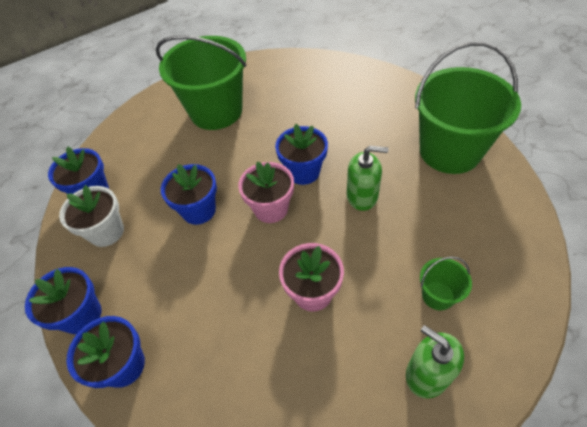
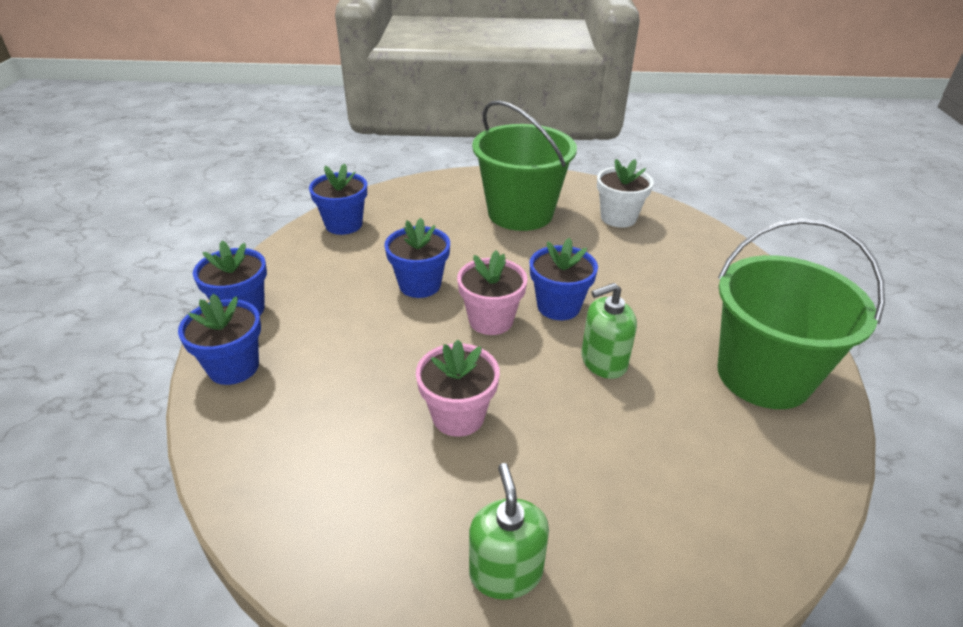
camera: 30 degrees right, 15 degrees down
(106, 232) = (324, 259): white flower pot -> white flower pot (618, 218)
(362, 196) = (603, 361): green soap dispenser -> green soap dispenser turned 120 degrees clockwise
(438, 295) = (598, 506): green bucket -> none

